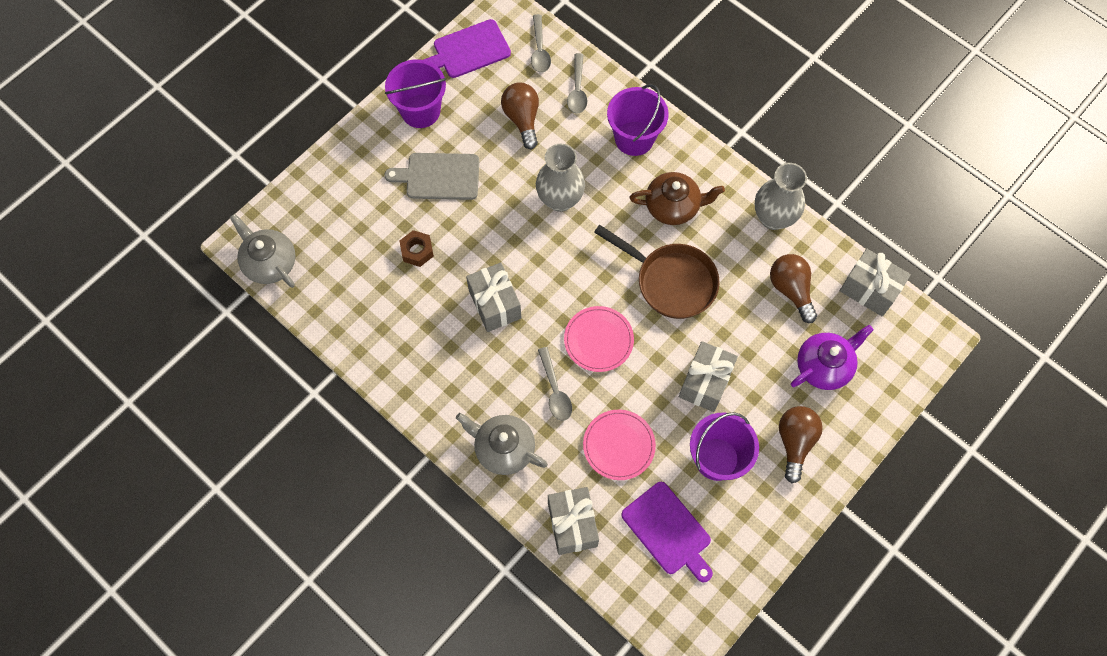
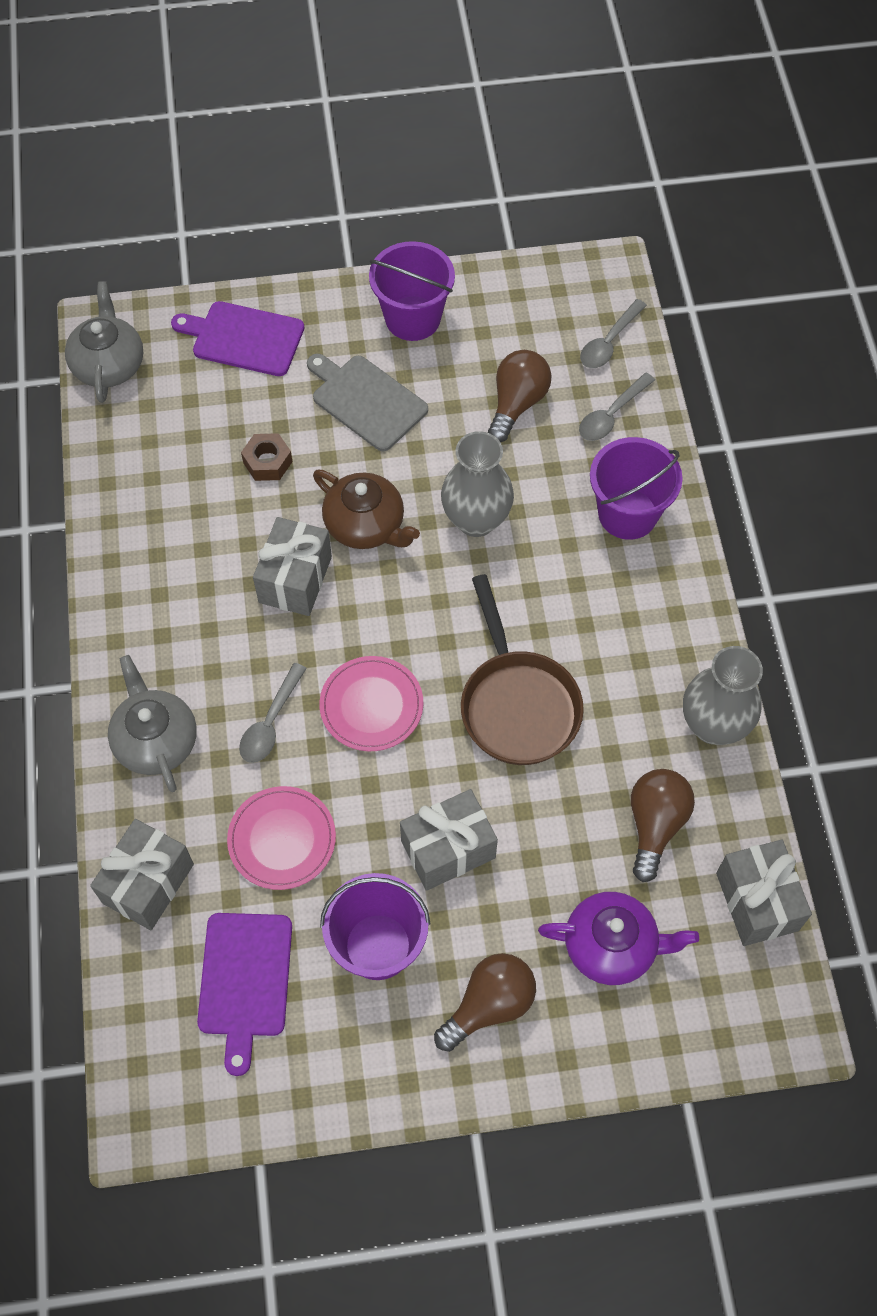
camera: 40 degrees right, 5 degrees down
(468, 50) = (527, 290): purple cutting board -> purple cutting board (244, 338)
(673, 206) = (601, 622): brown teapot -> brown teapot (366, 525)

